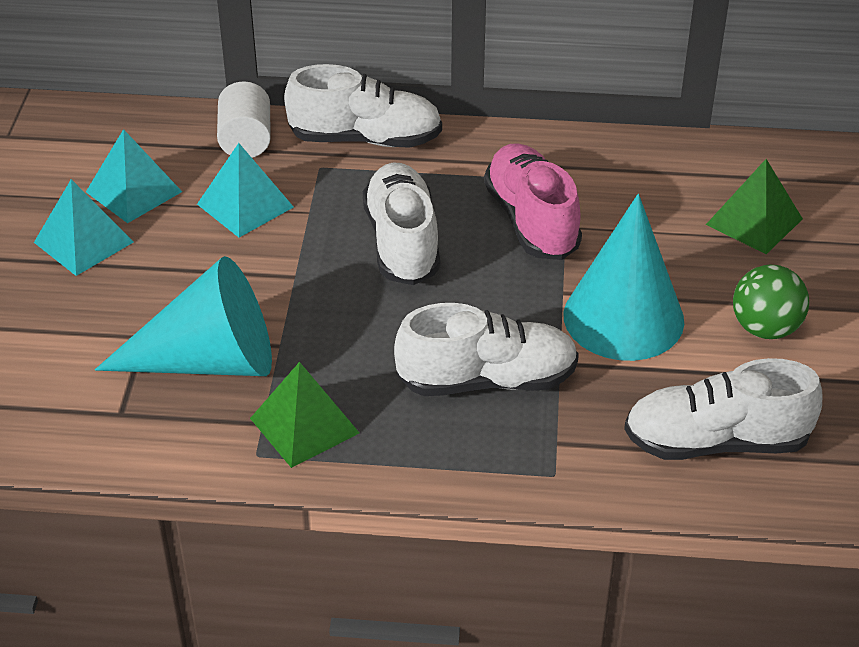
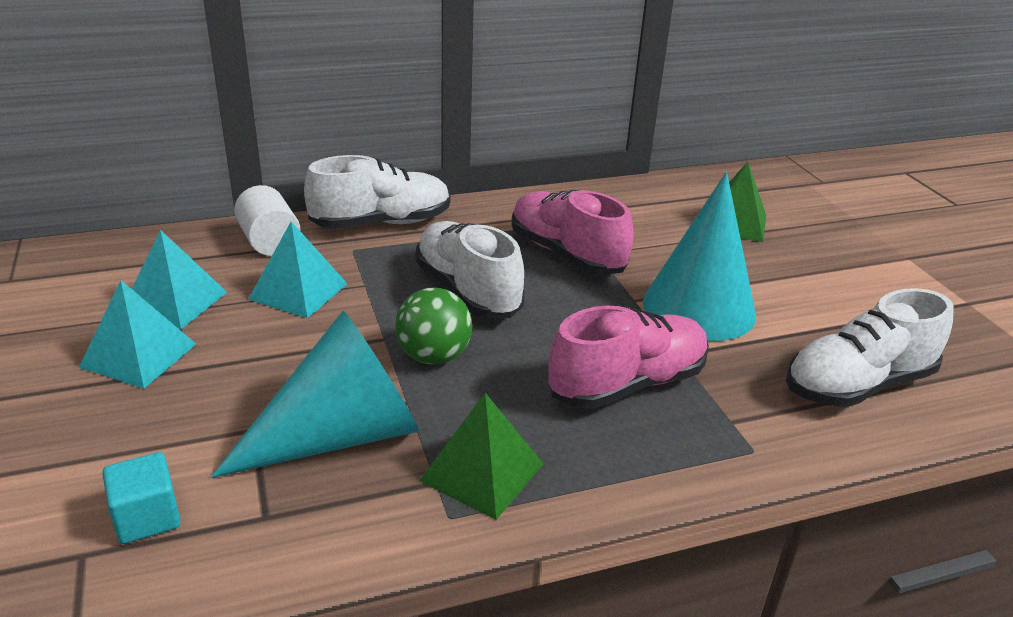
camera: 25 degrees left, 10 degrees down
(38, 389) = (147, 517): none -> turquoise cube
(487, 380) = (627, 384): white shoe -> pink shoe
(765, 328) = (811, 291): green ball -> green ball (434, 356)

